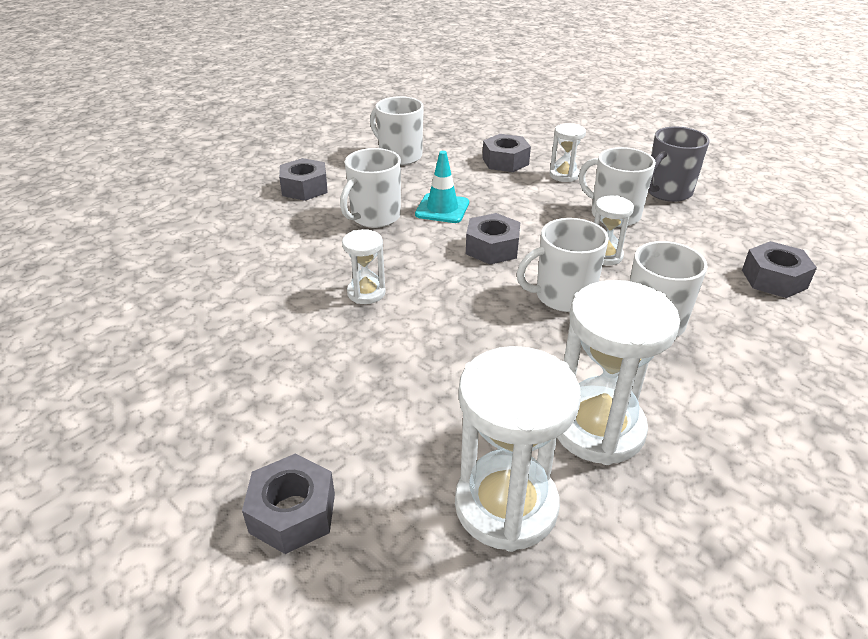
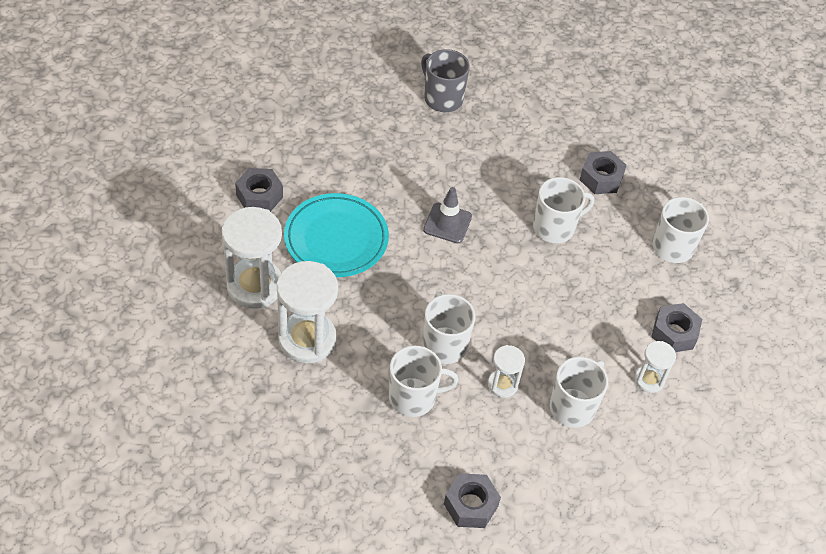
camera: 85 degrees right, 15 degrees up
(366, 293) = (447, 223): white hourglass -> grey traffic cone
(374, 217) = (555, 227): white mug -> white mug turned 120 degrees clockwise
(396, 401) = (336, 239): none -> turquoise plate
(442, 209) = (573, 275): turquoise traffic cone -> none
(492, 248) = (511, 305): grey nut -> none
(667, 192) = (623, 465): grey mug -> grey mug (442, 98)

